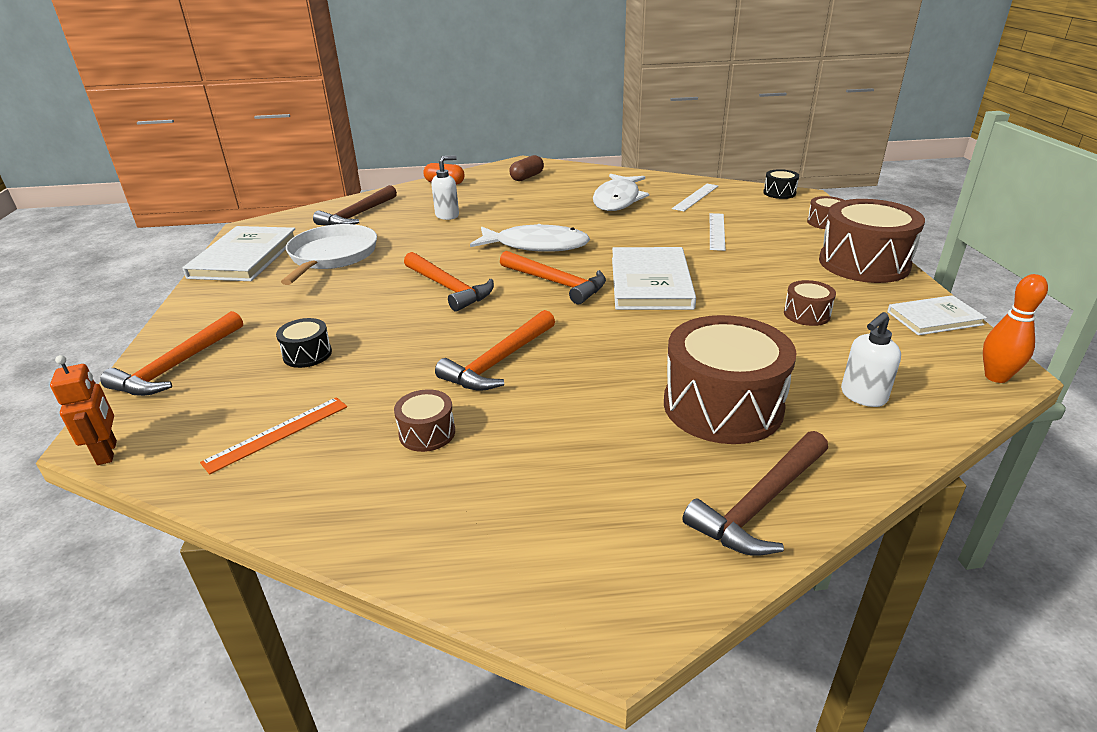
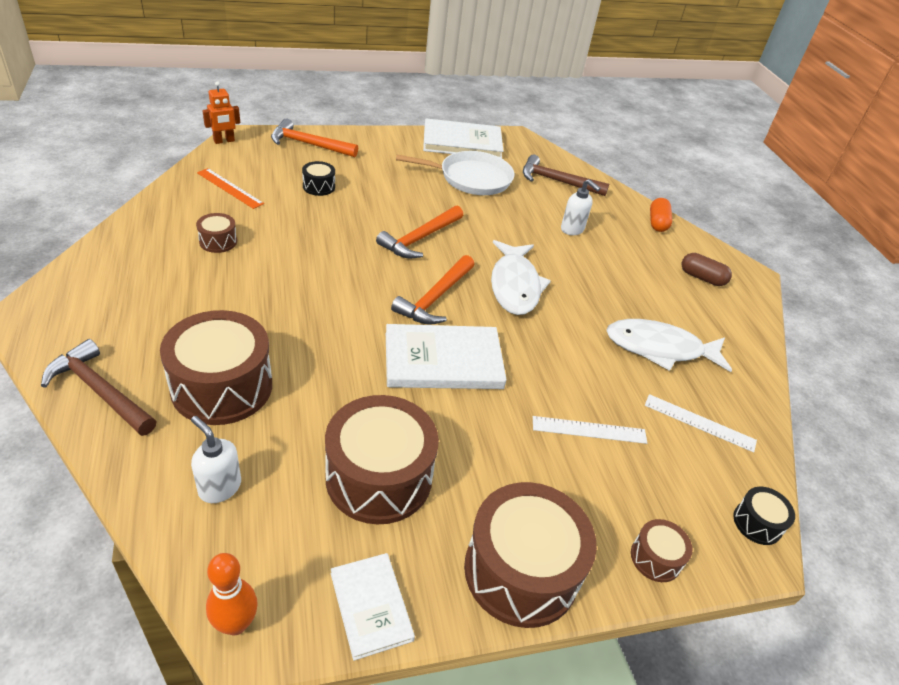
camera: 75 degrees right, 10 degrees up
(498, 361) = (302, 268): orange hammer -> none
(806, 314) = (379, 477): brown drum -> brown drum, size x2.17

